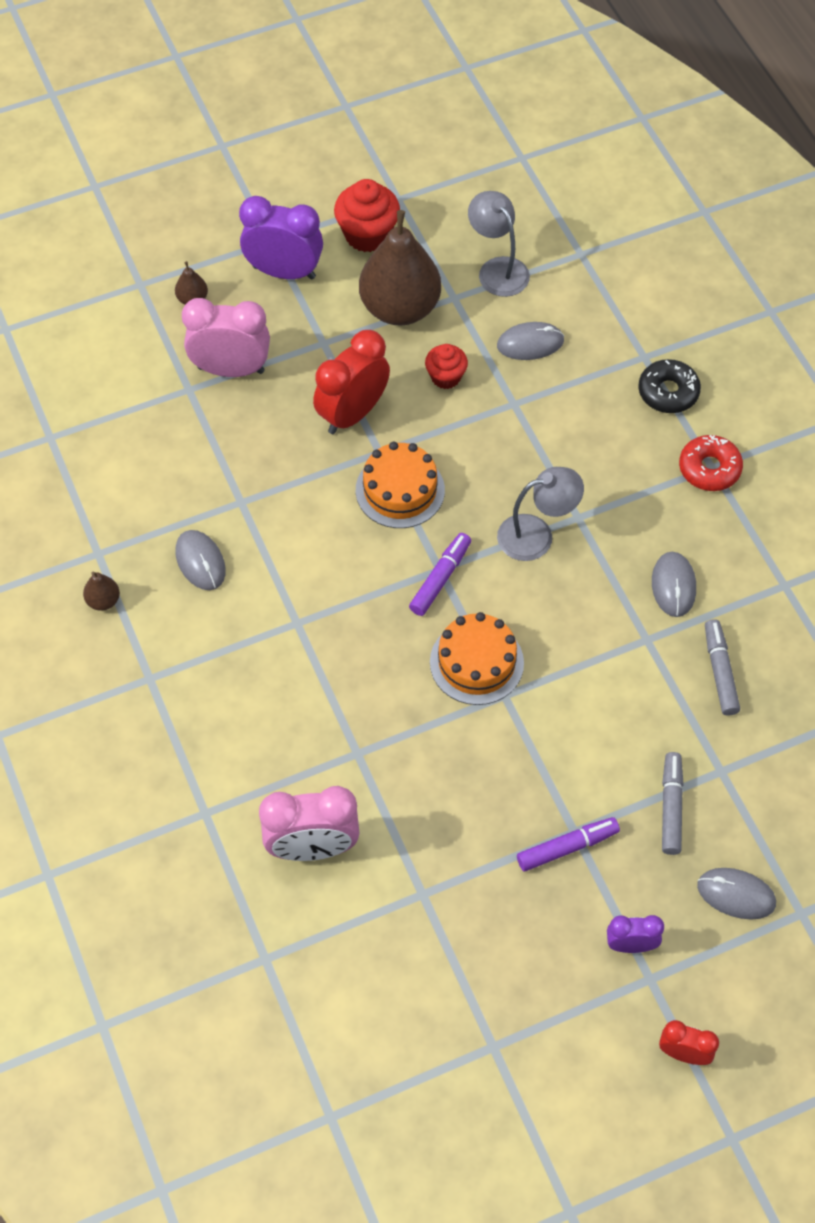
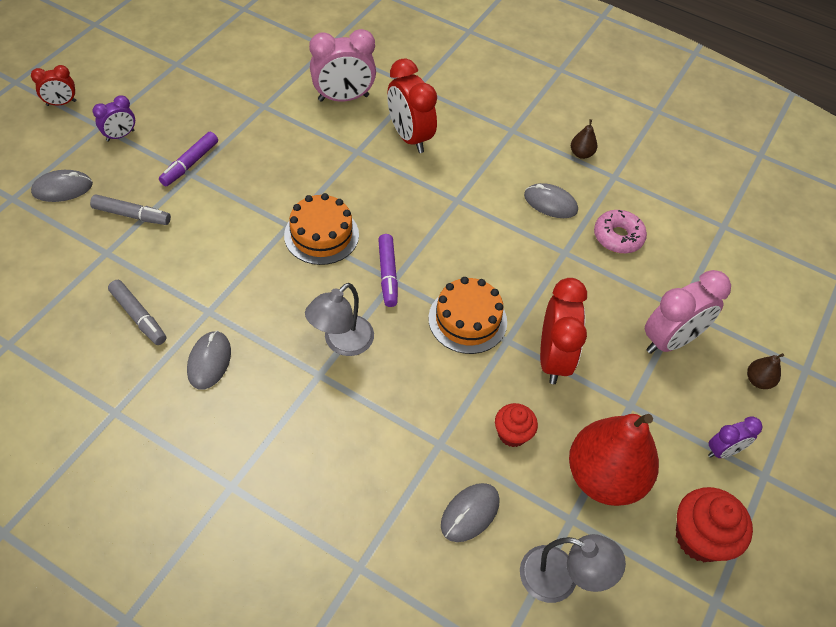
camera: 140 degrees right, 5 degrees down
(170, 486) = (618, 237): none -> pink donut
(279, 738) = (409, 137): none -> red clock
(284, 272) = (723, 451): purple clock -> purple clock, size x0.55
(312, 848) = (343, 98): pink clock -> pink clock turned 150 degrees counterclockwise
(400, 308) = (604, 477): brown pear -> red pear
(668, 392) = (313, 540): black donut -> none
(671, 807) = (132, 215): grey marker -> grey marker turned 45 degrees counterclockwise
(673, 586) = (209, 361): grey mouse -> grey mouse turned 45 degrees clockwise
(709, 469) = (232, 482): red donut -> none

